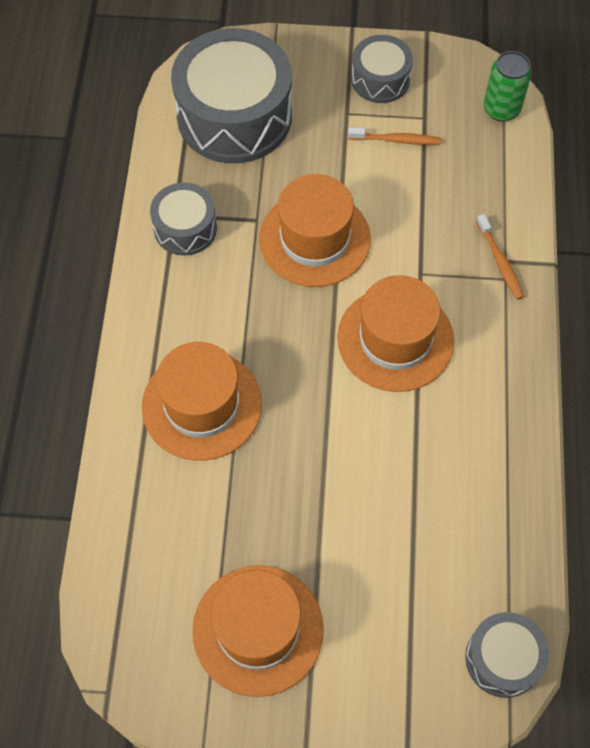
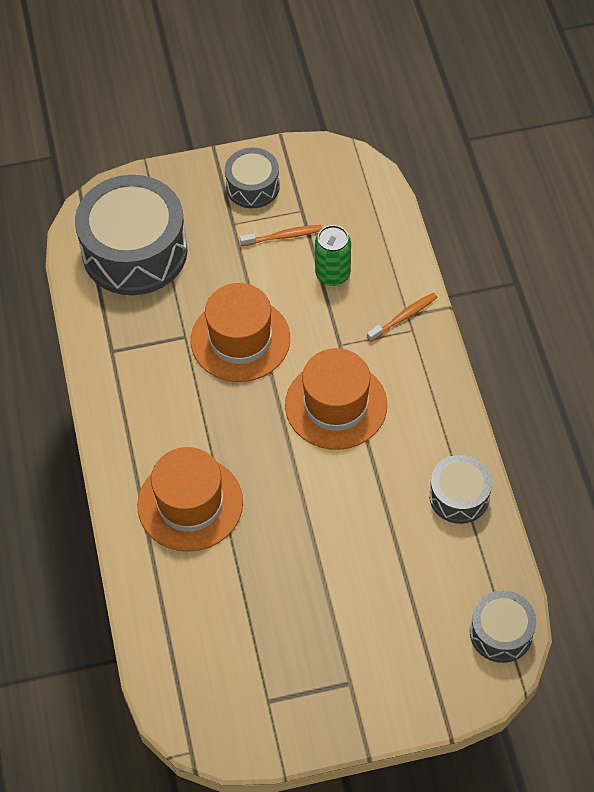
camera: 15 degrees left, 5 degrees down
(185, 228) = (125, 360): grey drum -> grey drum (459, 496)
(258, 630) = (297, 668): orange hat -> none
(500, 261) = (403, 317): orange toothbrush -> orange toothbrush turned 90 degrees counterclockwise
(501, 109) = (365, 186): green can -> green can (332, 274)

